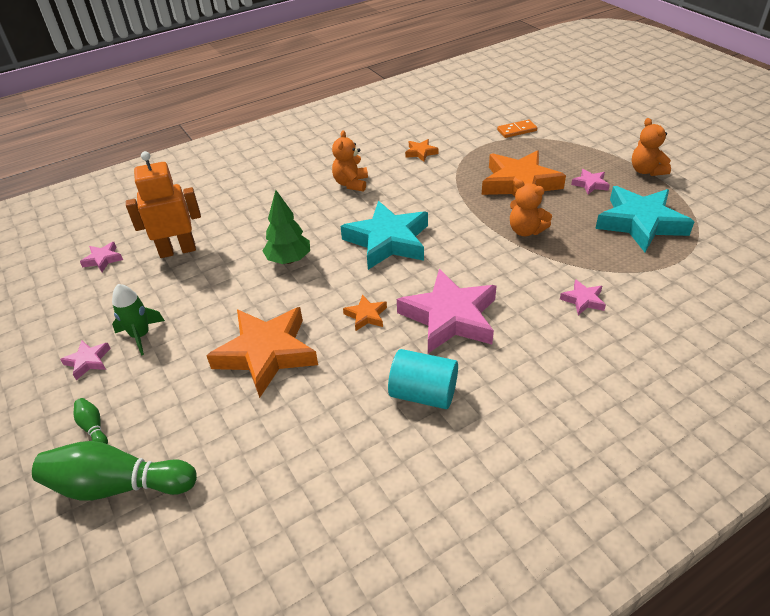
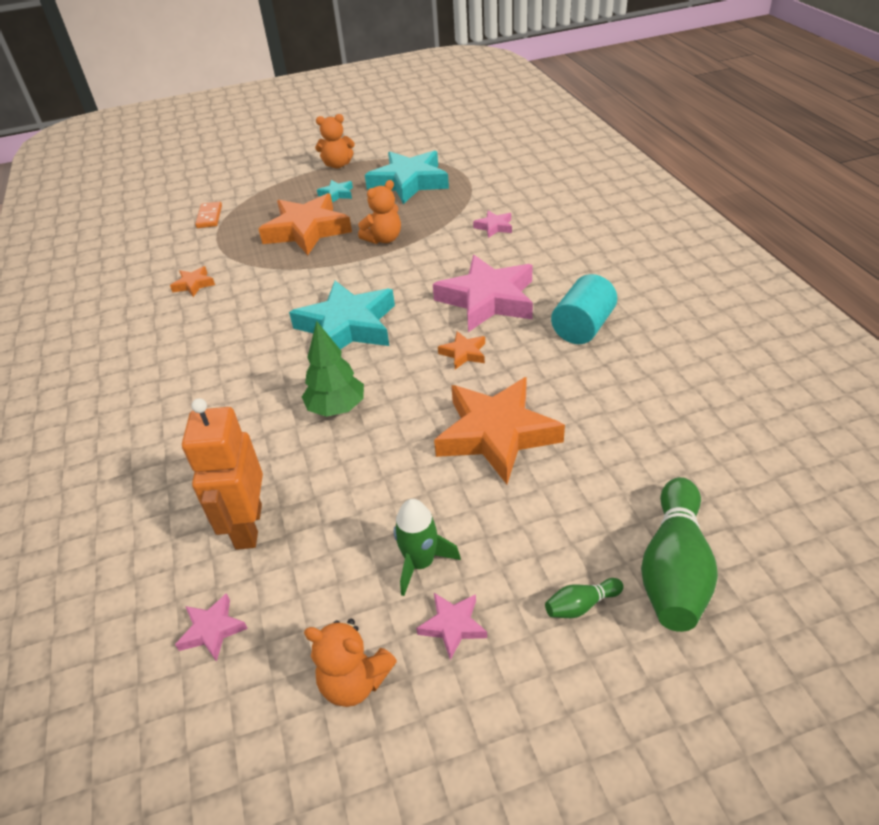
camera: 75 degrees left, 0 degrees up
(351, 184) = (214, 345): orange teddy bear -> orange teddy bear (354, 681)
(590, 184) = (337, 194): pink star -> turquoise star

